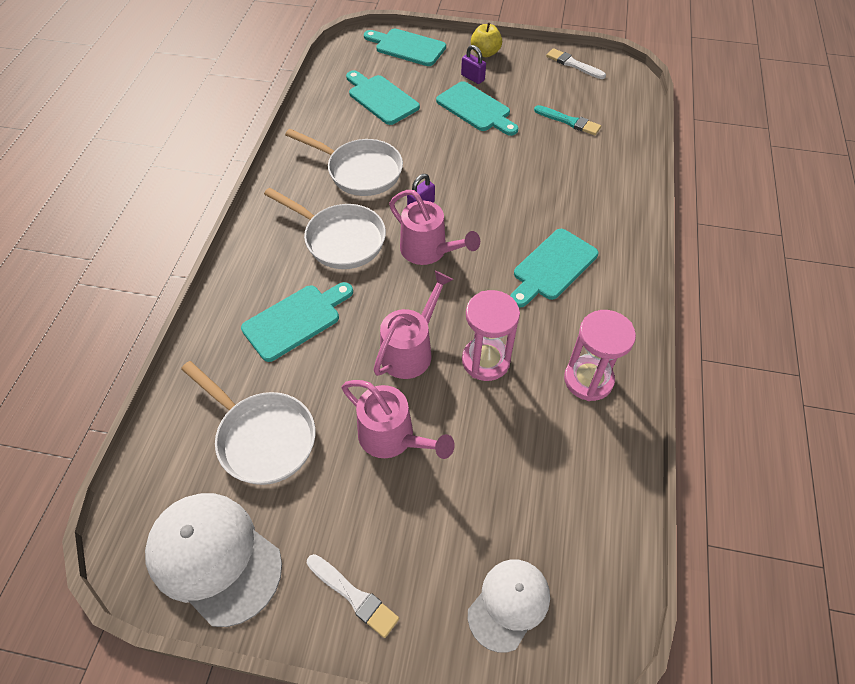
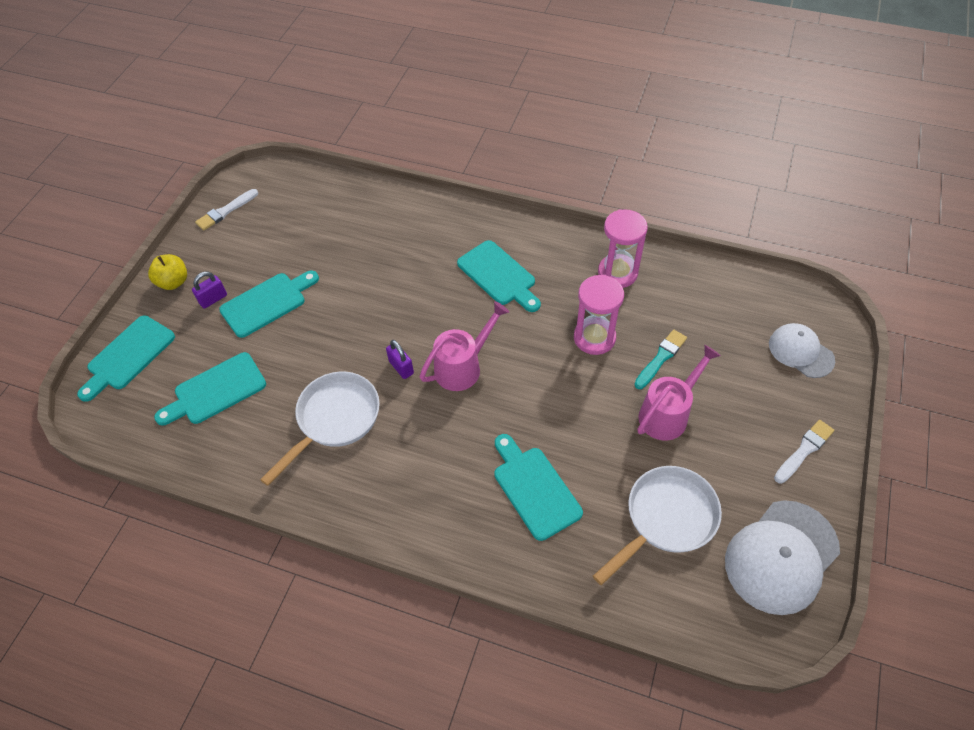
camera: 80 degrees left, 0 degrees up
(340, 239) = (432, 444): white pan -> none
(411, 349) = (578, 392): pink watering can -> none
(569, 121) = (313, 230): turquoise brush -> turquoise brush (661, 358)

